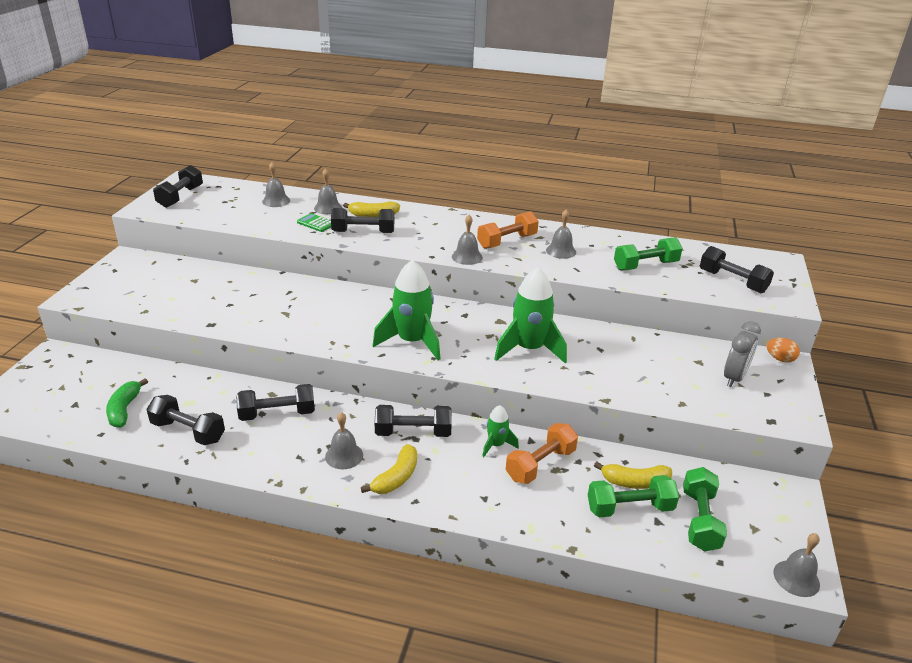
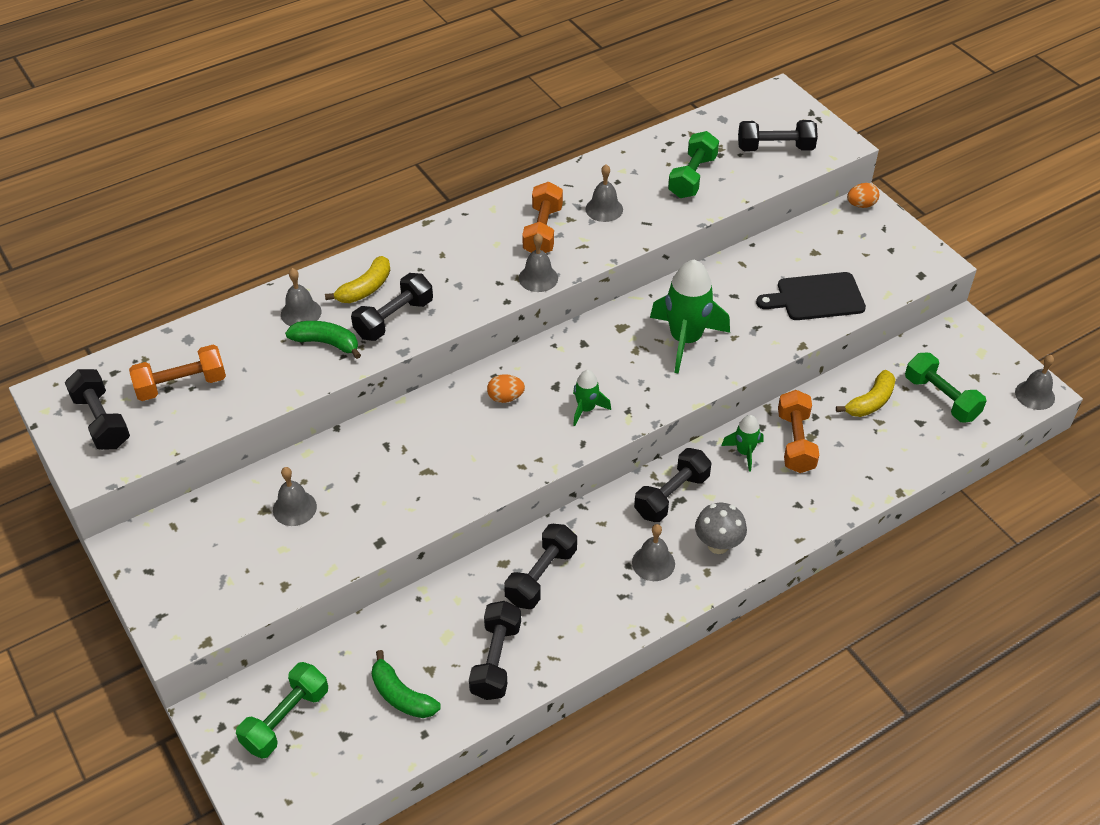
camera: 45 degrees left, 15 degrees up
(188, 431) = (496, 660): black dumbbell -> black dumbbell turned 60 degrees counterclockwise
(231, 203) = (181, 385): none -> orange dumbbell
(276, 201) = (226, 344): grey bell -> grey bell (294, 508)
(316, 223) = (326, 343): green calculator -> green banana
(380, 310) = (505, 398): none -> orange egg
(396, 477) = (718, 545): yellow banana -> grey mushroom
(412, 342) = (586, 409): green rocket -> green rocket, size x0.51
(629, 508) = (892, 427): green dumbbell -> green dumbbell (286, 719)
(660, 383) = (816, 297): none -> black cutting board
(734, 378) = (855, 250): grey clock -> none

